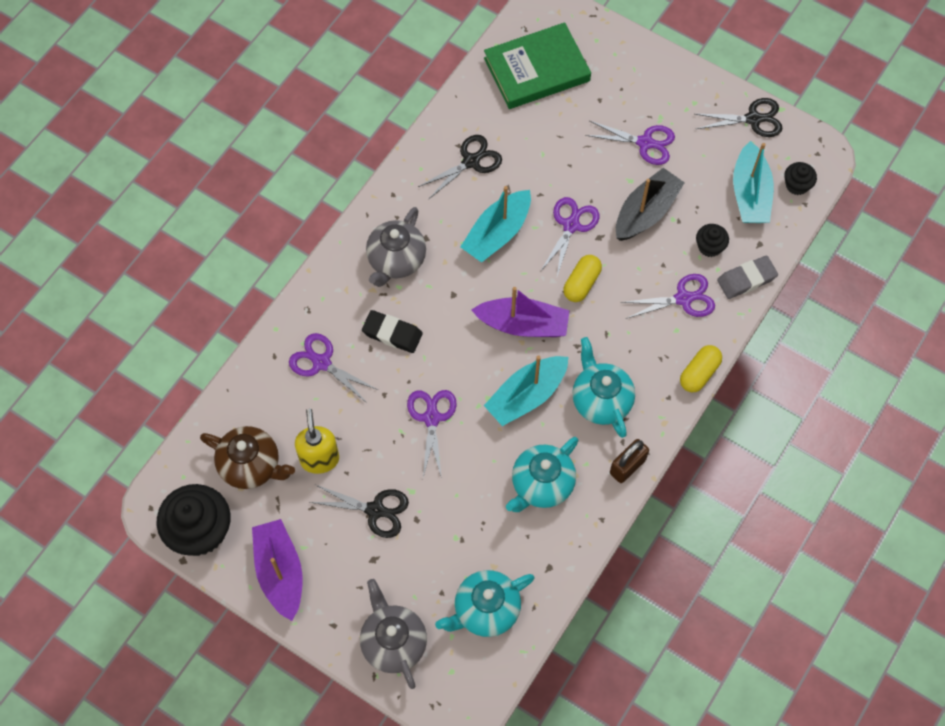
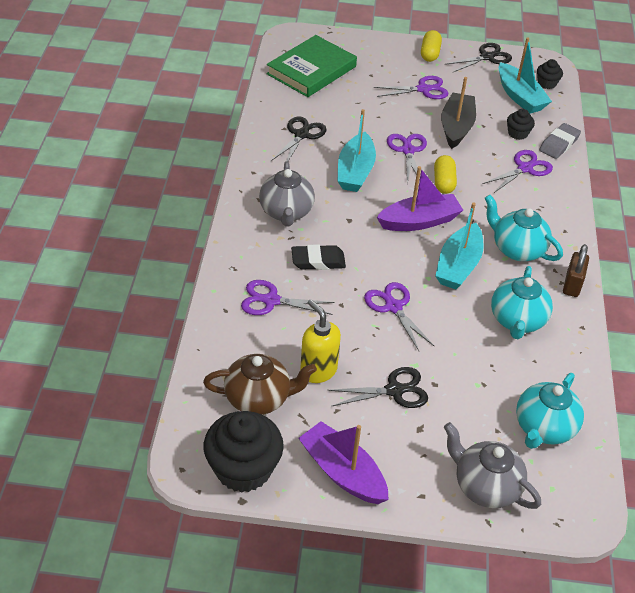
camera: 30 degrees left, 20 degrees down
(699, 373) = (574, 209): yellow capsule -> yellow capsule (430, 53)

